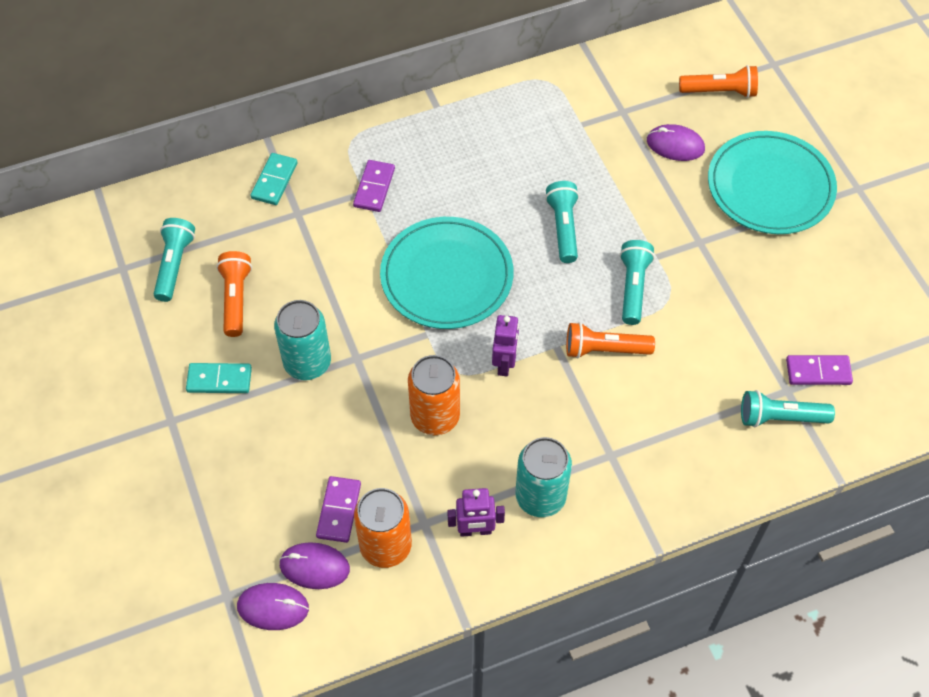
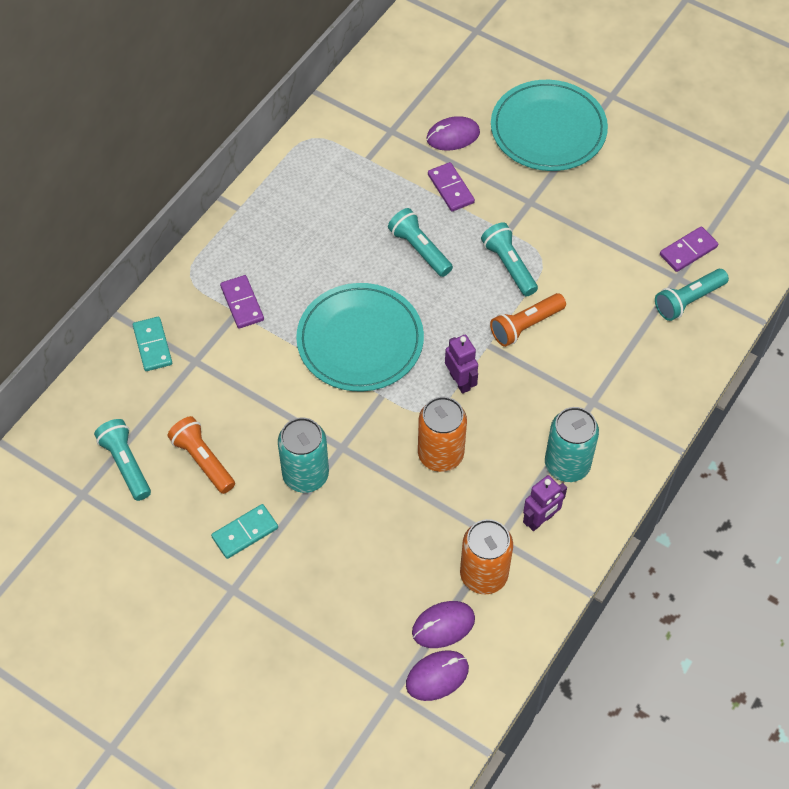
camera: 35 degrees left, 0 degrees up
(339, 510) = (426, 572): purple domino -> purple domino (451, 188)
(720, 91) = (453, 74): orange flashlight -> none

